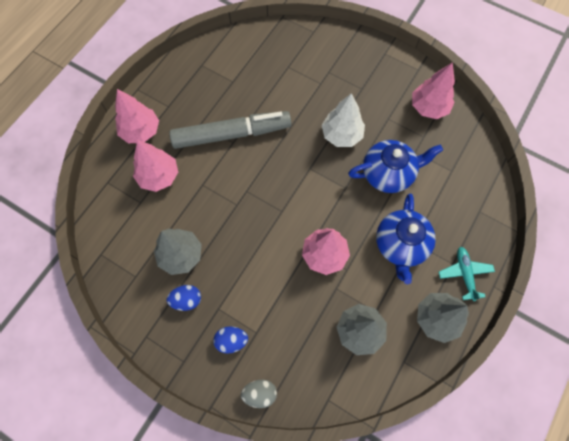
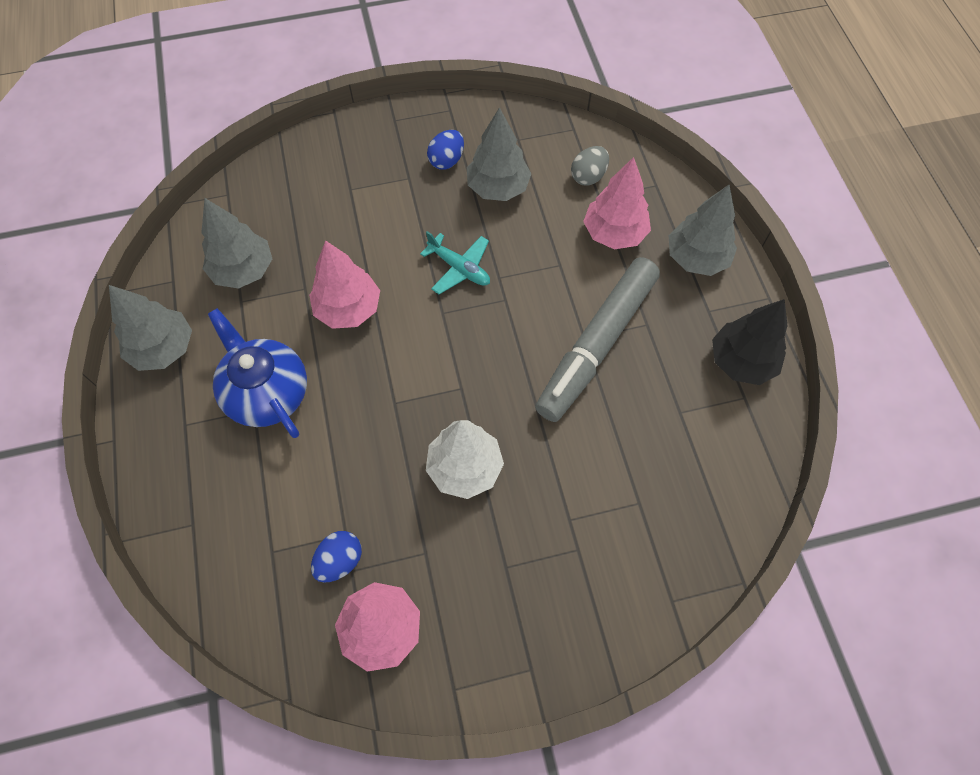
camera: 135 degrees right, 5 degrees down
(141, 131) = (696, 258): pink tree -> grey tree
(184, 77) = (741, 361): none -> black tree
(231, 340) = (367, 165): blue egg -> blue egg (340, 561)
(260, 393) = (298, 151): grey egg -> grey egg (588, 176)
(388, 173) = (355, 469): blue teapot -> none
(464, 274) = (161, 424): turquoise plane -> turquoise plane (459, 268)

